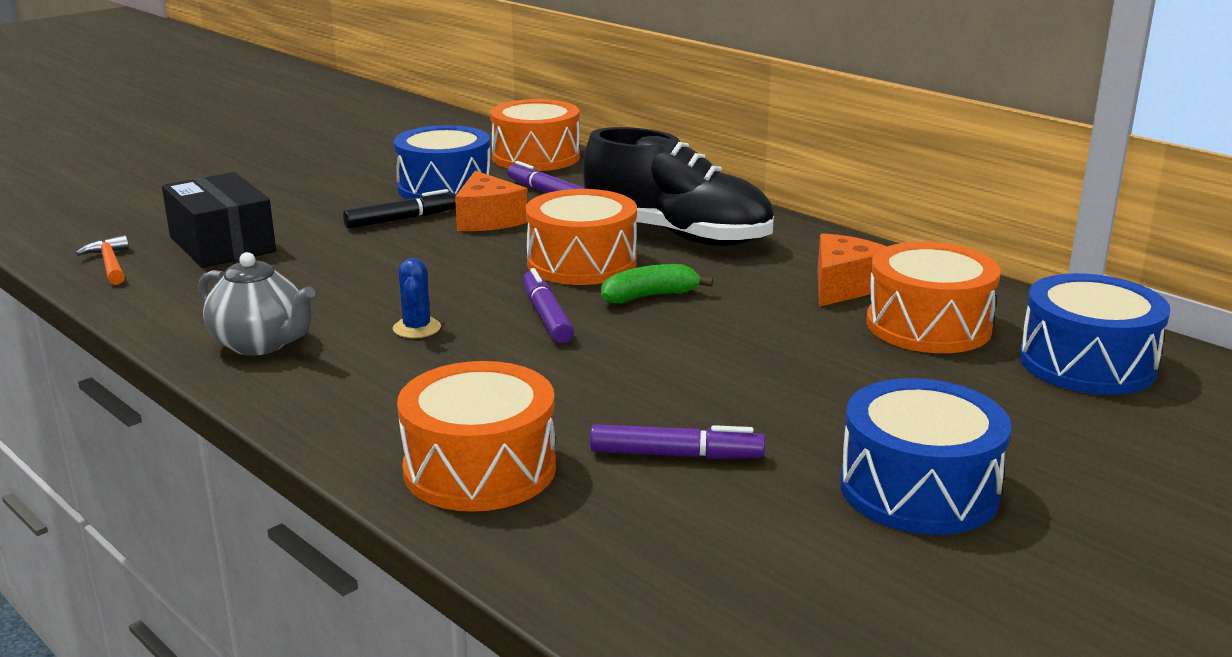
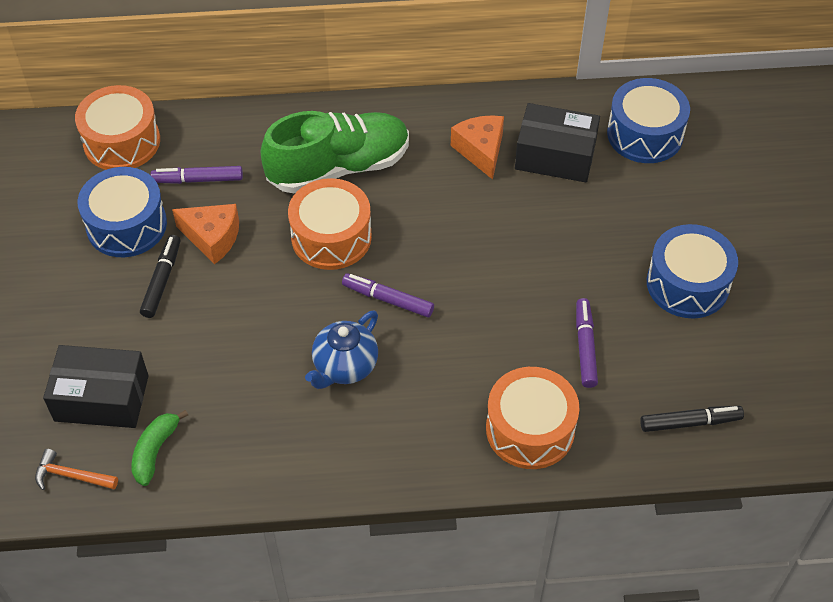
camera: 50 degrees left, 30 degrees up
(260, 344) = (293, 451): grey teapot -> none
(417, 328) = (344, 366): blue cactus -> blue teapot
(650, 296) = (408, 238): green banana -> green banana (155, 451)
(676, 455) = (585, 347): purple marker -> purple marker turned 45 degrees counterclockwise
(676, 594) = (690, 422): none -> black marker
(677, 236) = (338, 167): black shoe -> green shoe
(928, 326) = (555, 156): orange drum -> black box

